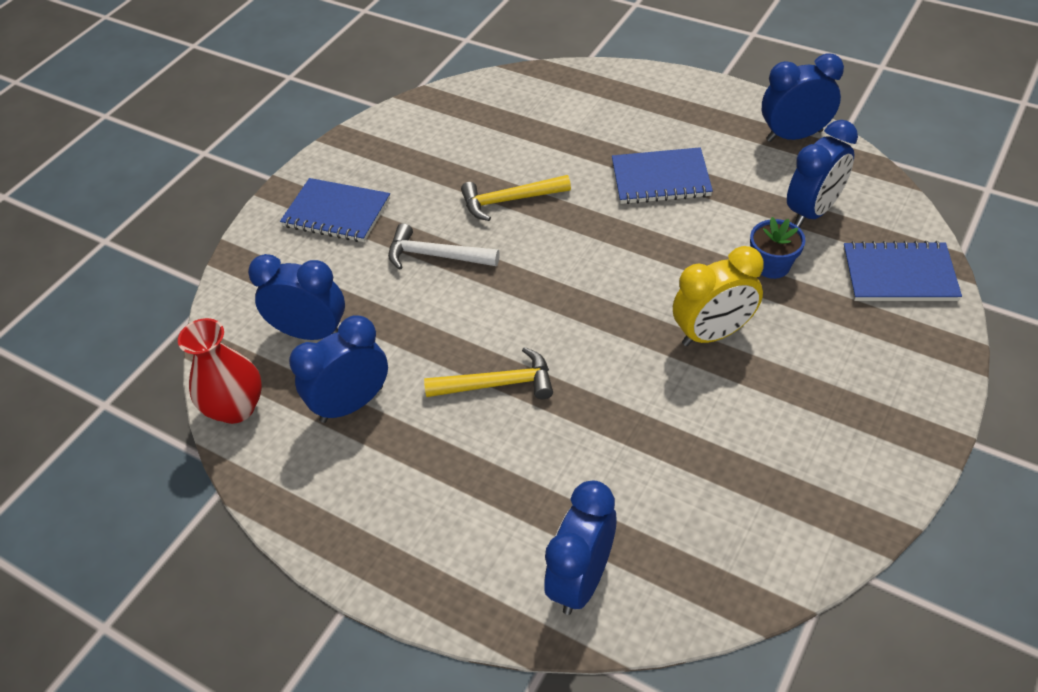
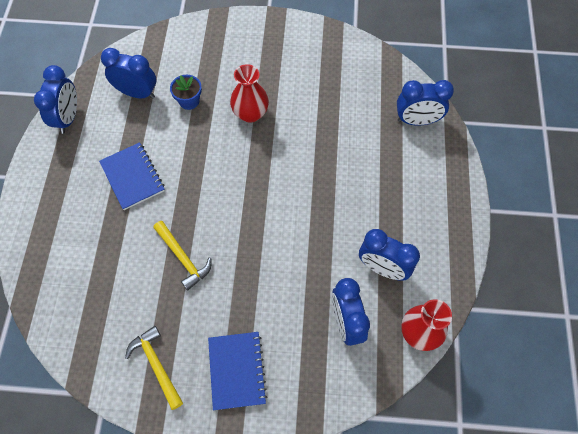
camera: 120 degrees left, 15 degrees up
(436, 256) = (251, 280): white hammer -> none
(497, 384) = (331, 200): yellow hammer -> yellow hammer (156, 365)
(713, 333) = (250, 113): yellow clock -> red vase
(794, 136) = (68, 118): blue clock -> blue clock turned 135 degrees counterclockwise
(899, 275) = (174, 47): blue notebook -> none

